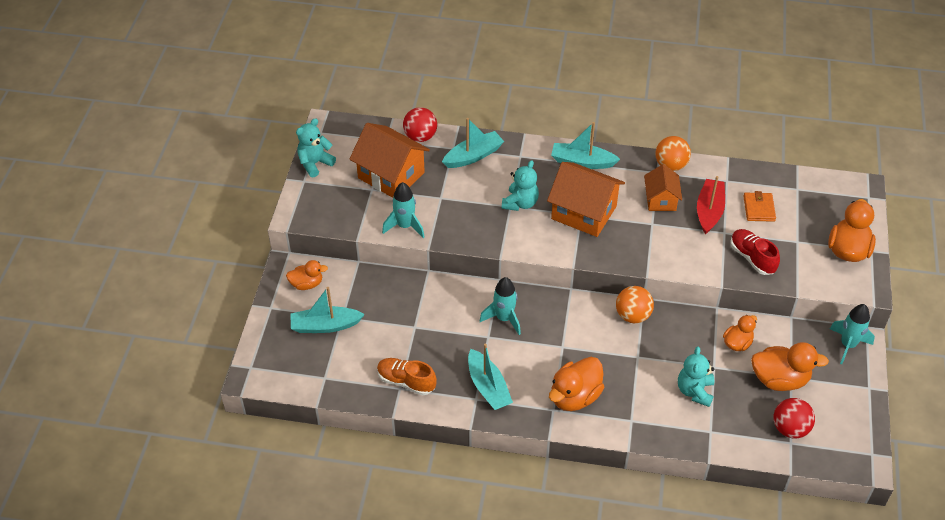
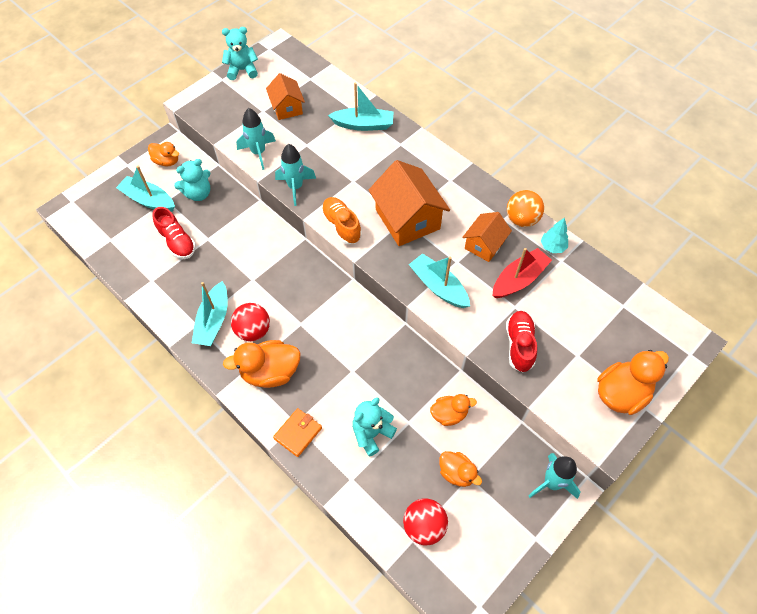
camera: 35 degrees right, 10 degrees up
(390, 345) = (177, 242): none -> red shoe
(391, 175) = (287, 108): orange house -> orange house, size x0.59
(406, 381) = (160, 278): orange shoe -> orange shoe (341, 226)
(420, 136) = (338, 89): red ball -> red ball (253, 330)
(504, 318) = (278, 272): turquoise rocket -> turquoise rocket (295, 187)
(520, 203) = (363, 183): turquoise teddy bear -> turquoise teddy bear (198, 193)
(582, 162) = (447, 175): turquoise boat -> turquoise boat (438, 286)
(632, 315) = (381, 333): orange ball -> none
(711, 174) = (552, 247): none -> turquoise tree
(759, 208) = (568, 303): orange wallet -> orange wallet (298, 433)
(779, 379) = (457, 473): orange duck -> orange duck, size x0.61

